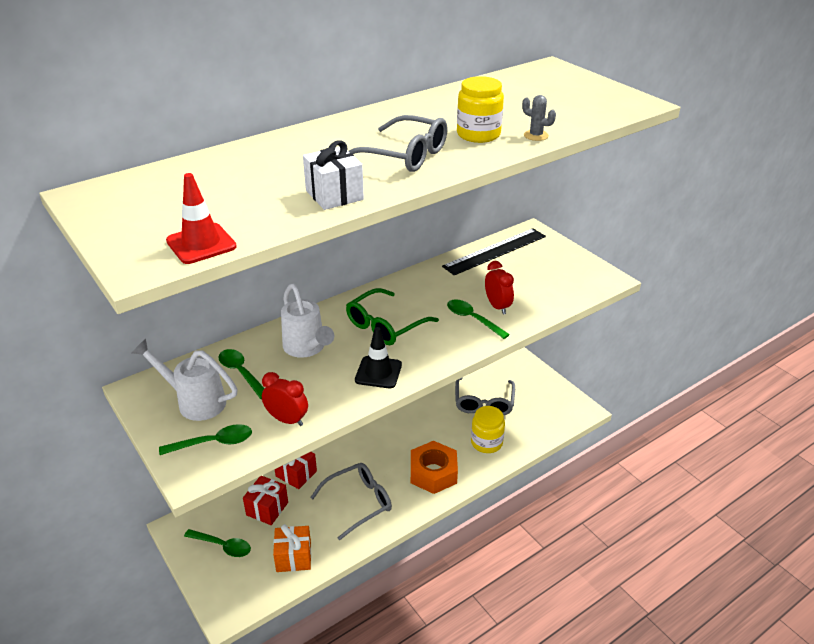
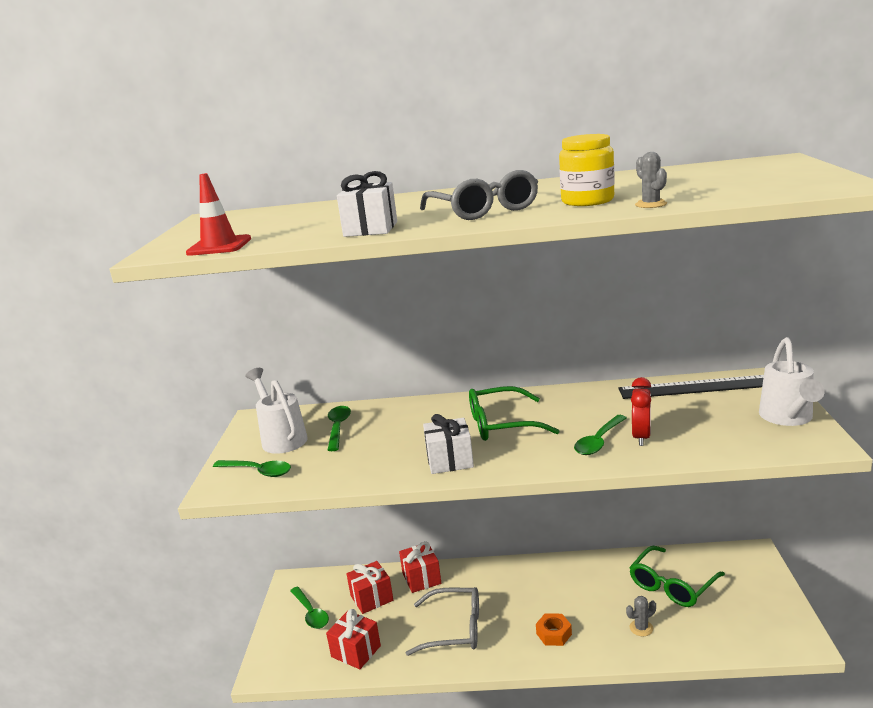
camera: 40 degrees right, 15 degrees down
(287, 420) = (330, 473): red clock -> none
(294, 557) = (356, 651): orange gift -> red gift
(307, 348) = (410, 424): white watering can -> white watering can (788, 418)
(378, 372) = (449, 461): black traffic cone -> white gift
(433, 473) = (554, 634): orange nut -> orange nut, size x0.54
(472, 319) = (599, 441): green spoon -> green spoon turned 135 degrees counterclockwise
(484, 403) = (672, 585): grey glasses -> green glasses
(486, 442) = (641, 628): yellow jar -> grey cactus

